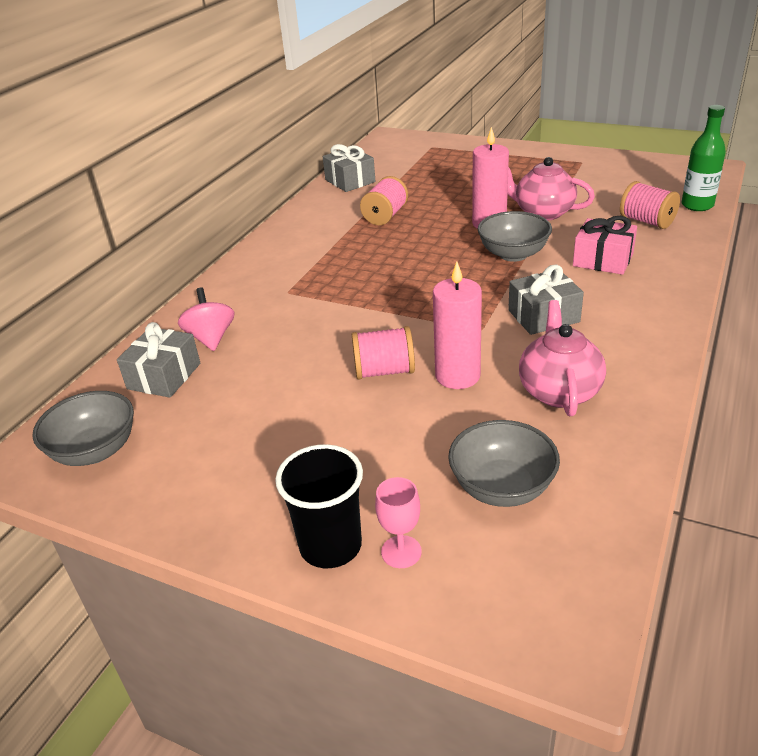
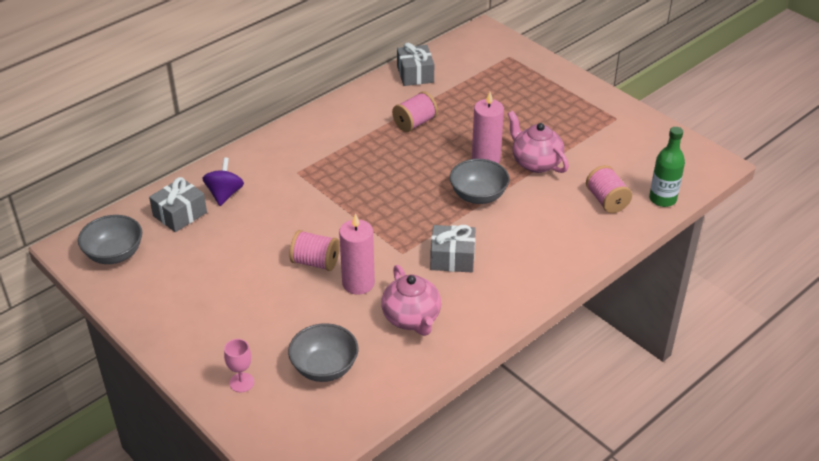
camera: 20 degrees right, 5 degrees up
(211, 338) = (224, 194): pink spinning top -> purple spinning top
(330, 546) = (207, 364): black cup -> none
(559, 391) = (412, 319): pink teapot -> pink teapot turned 135 degrees clockwise
(603, 260) = (538, 225): pink gift -> none

